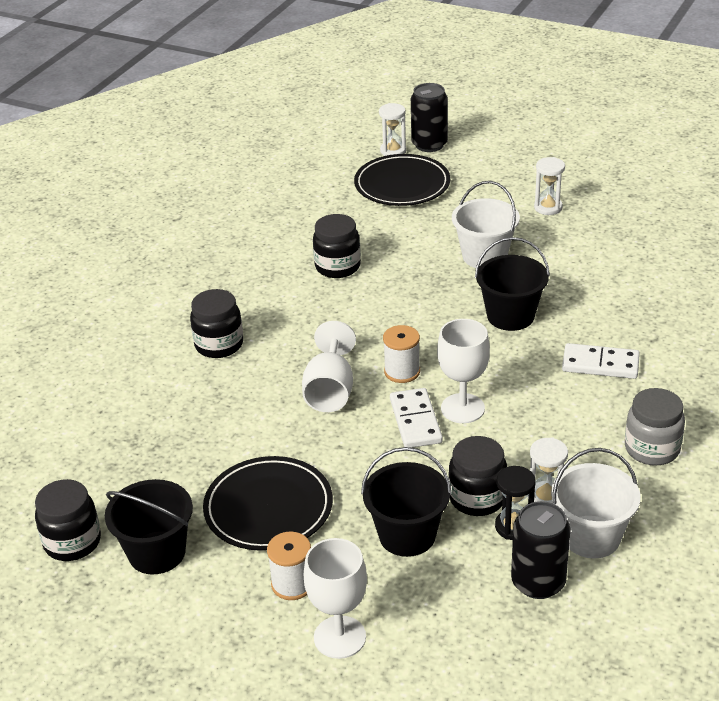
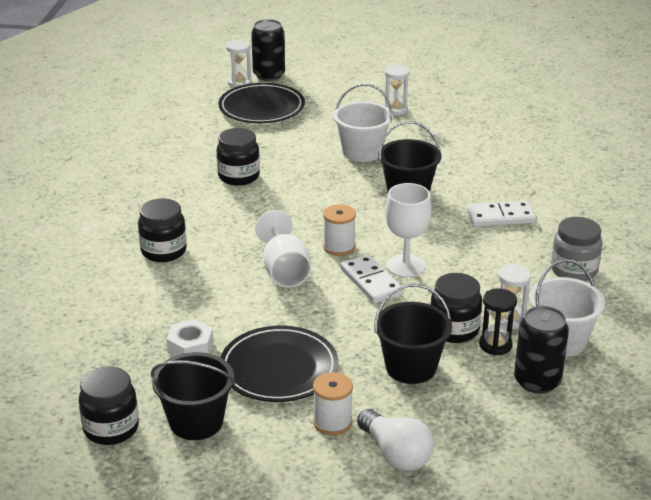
camera: 20 degrees left, 5 degrees down
(192, 464) = (190, 347): none -> white nut
(339, 637) = (396, 454): white goblet -> white light bulb

